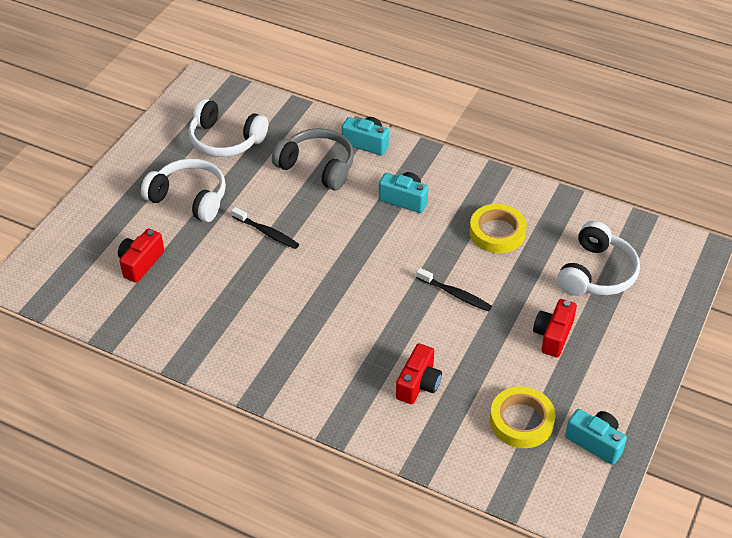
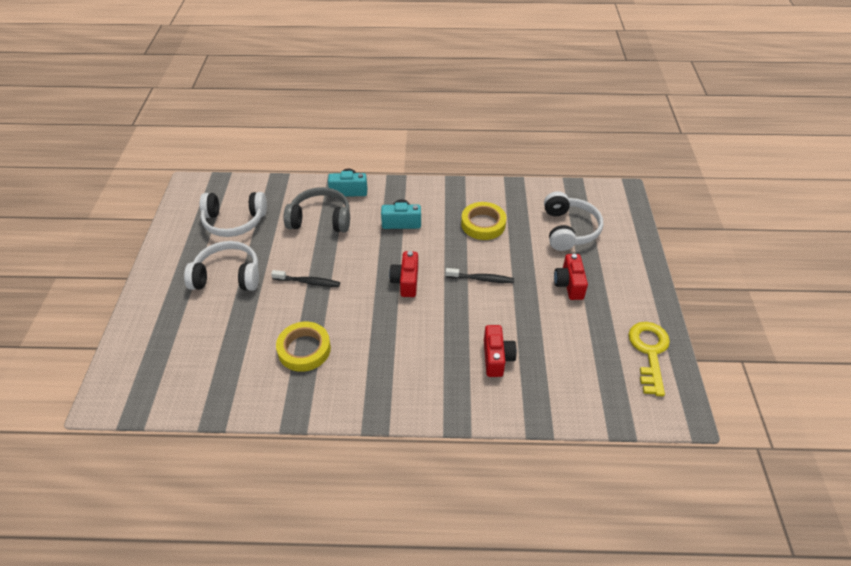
camera: 25 degrees left, 0 degrees up
(140, 263) = (212, 344): red camera -> red camera (406, 281)
(521, 421) = (589, 357): yellow tape -> yellow tape (304, 349)
(595, 442) = (649, 352): turquoise camera -> yellow key

